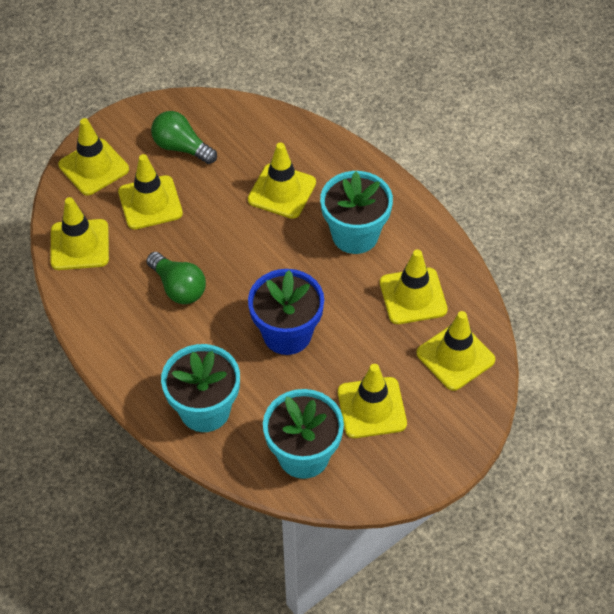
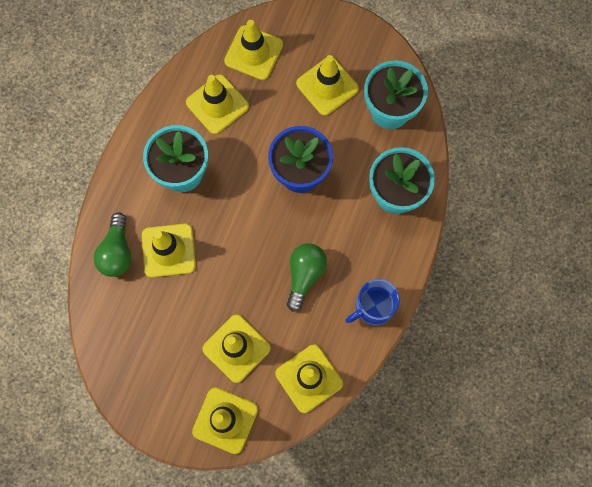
camera: 120 degrees left, 20 degrees up
(105, 329) = (373, 307): none -> blue mug
(181, 147) = (165, 359): green light bulb -> green light bulb (117, 252)

